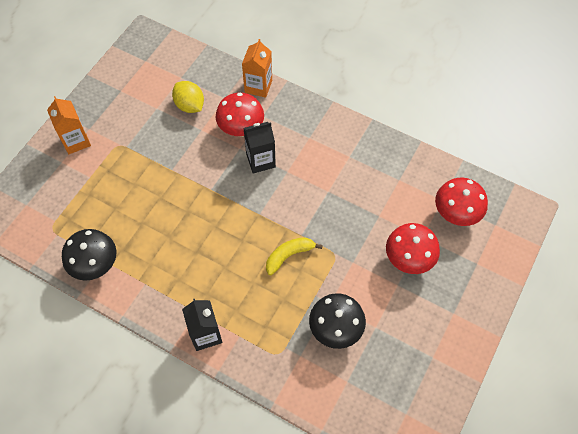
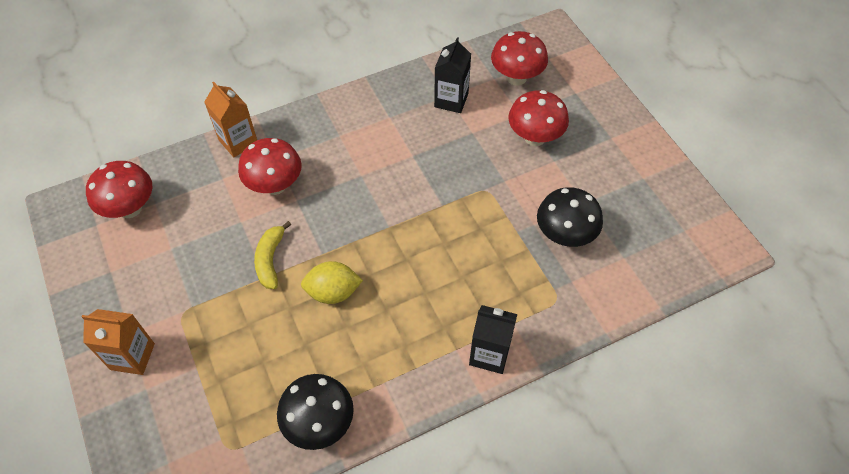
camera: 55 degrees left, 5 degrees down
(168, 68) = (130, 208): none -> red mushroom
(190, 105) = (200, 215): yellow lemon -> yellow lemon (333, 292)
(260, 160) = (328, 190): black carton -> black carton (451, 100)
(289, 255) = (457, 228): yellow banana -> yellow banana (270, 260)

